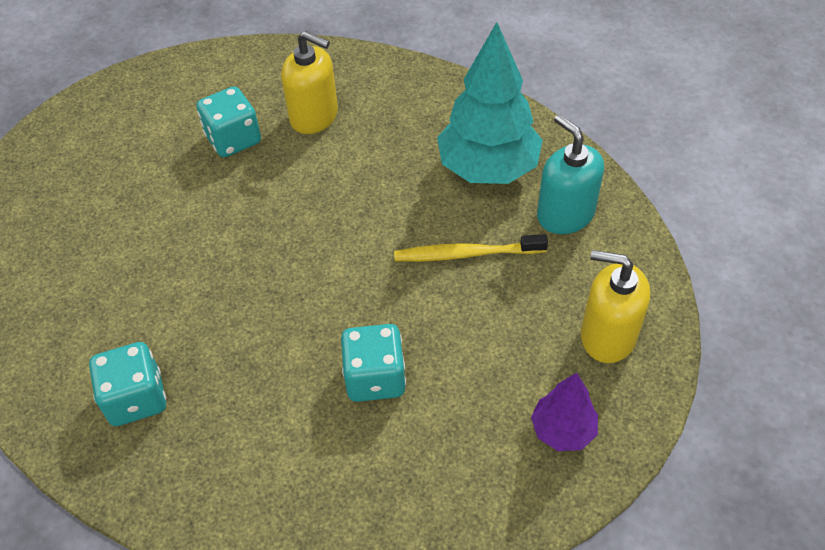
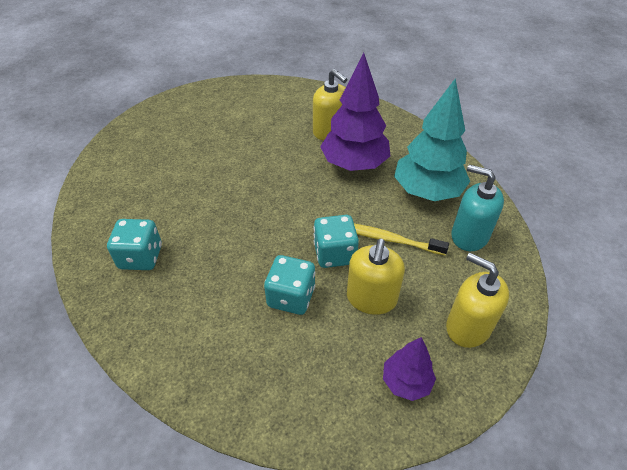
camera: 20 degrees right, 5 degrees down
(233, 139) = (275, 131): turquoise dice -> turquoise dice (334, 254)
(373, 158) = (354, 164): none -> purple tree
(478, 342) = (371, 298): none -> yellow soap dispenser
(565, 214) = (469, 236): turquoise soap dispenser -> turquoise soap dispenser turned 45 degrees counterclockwise

